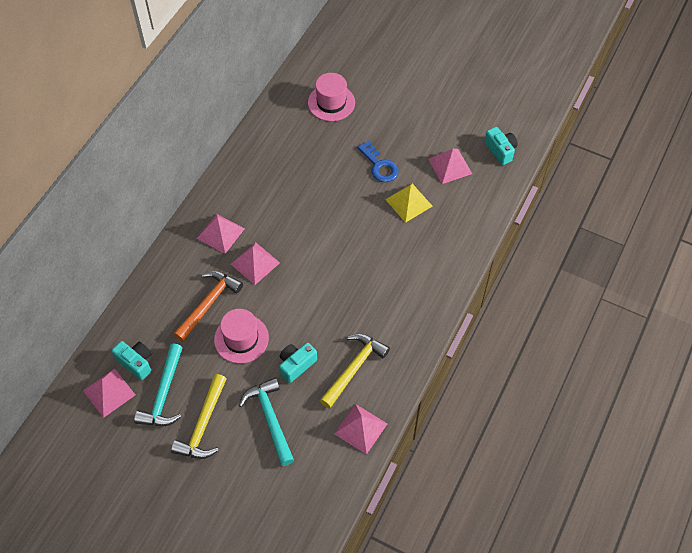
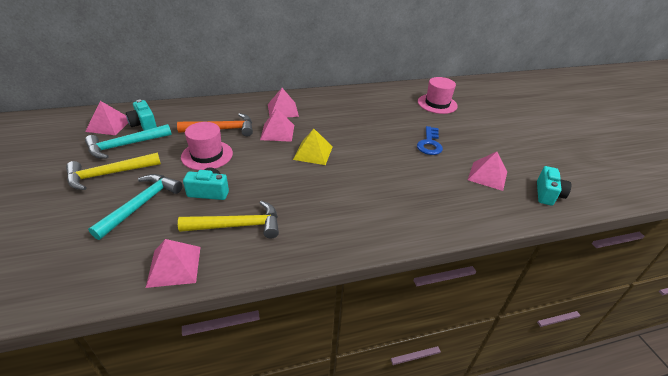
camera: 45 degrees right, 20 degrees down
(136, 362) = (144, 124): turquoise camera -> turquoise camera turned 150 degrees clockwise
(408, 202) = (425, 172): yellow pyramid -> yellow pyramid (313, 153)

